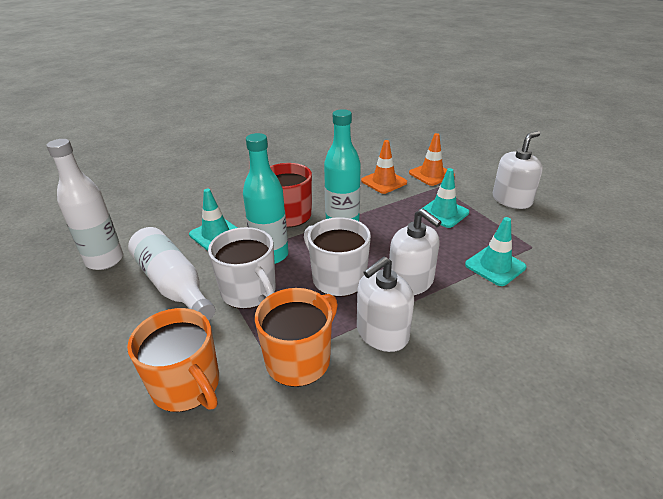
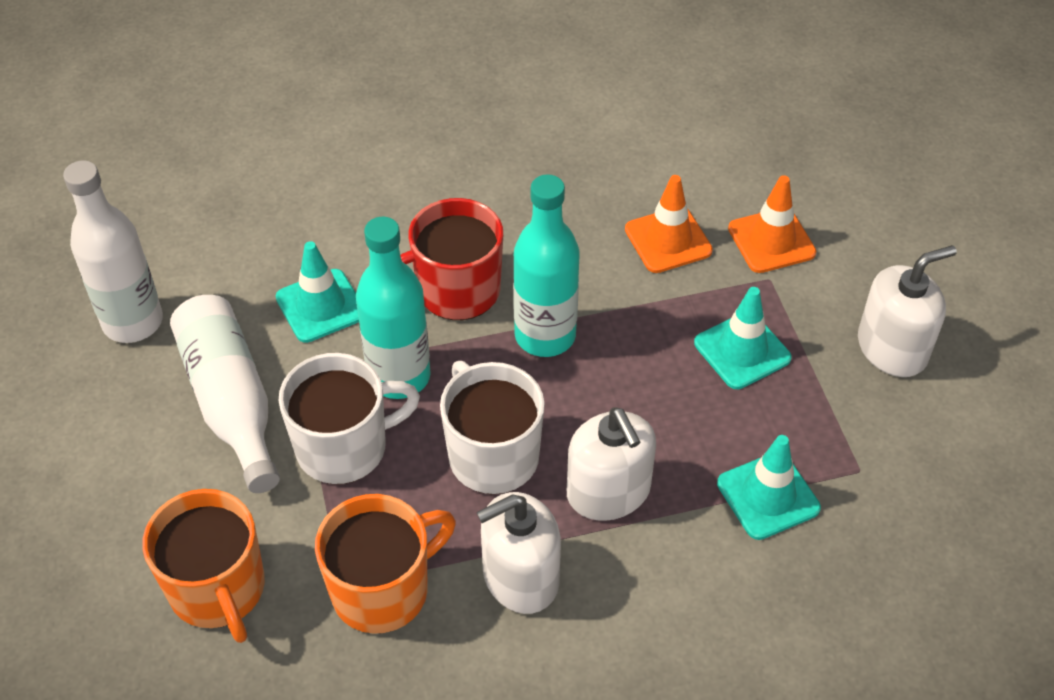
camera: 15 degrees right, 15 degrees up
(249, 292) = (344, 447): white mug -> white mug turned 90 degrees counterclockwise

